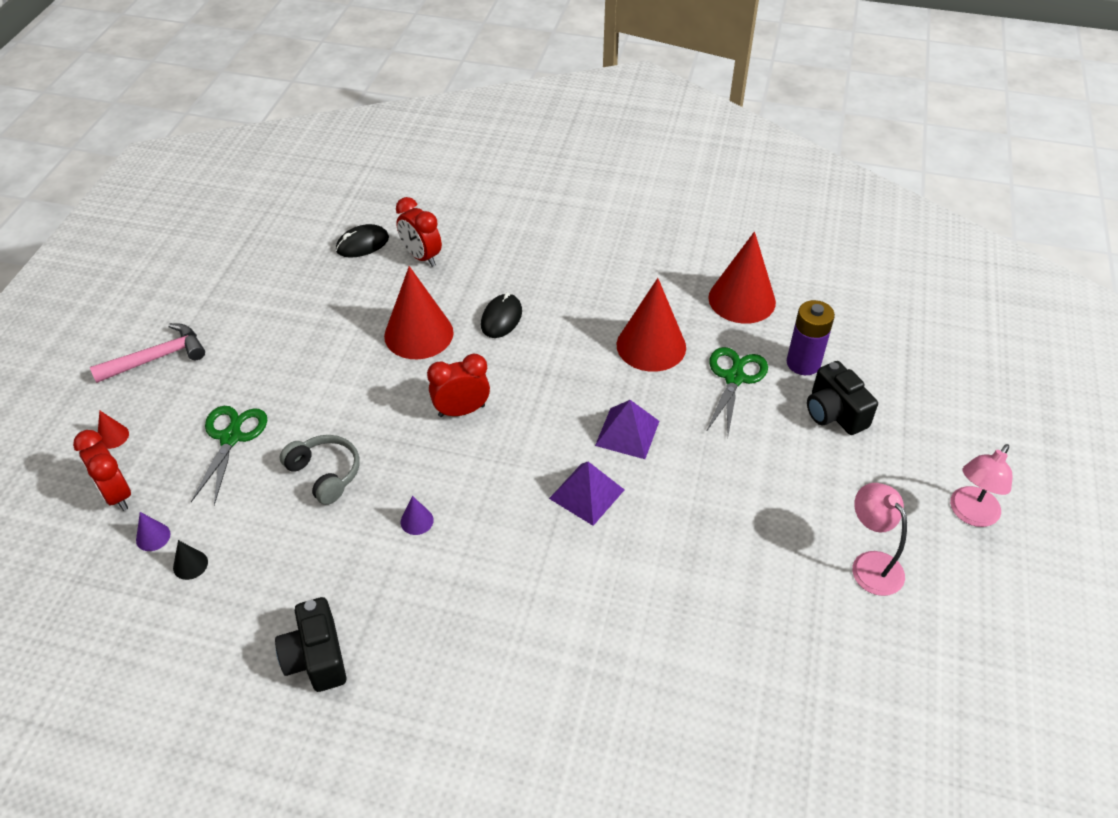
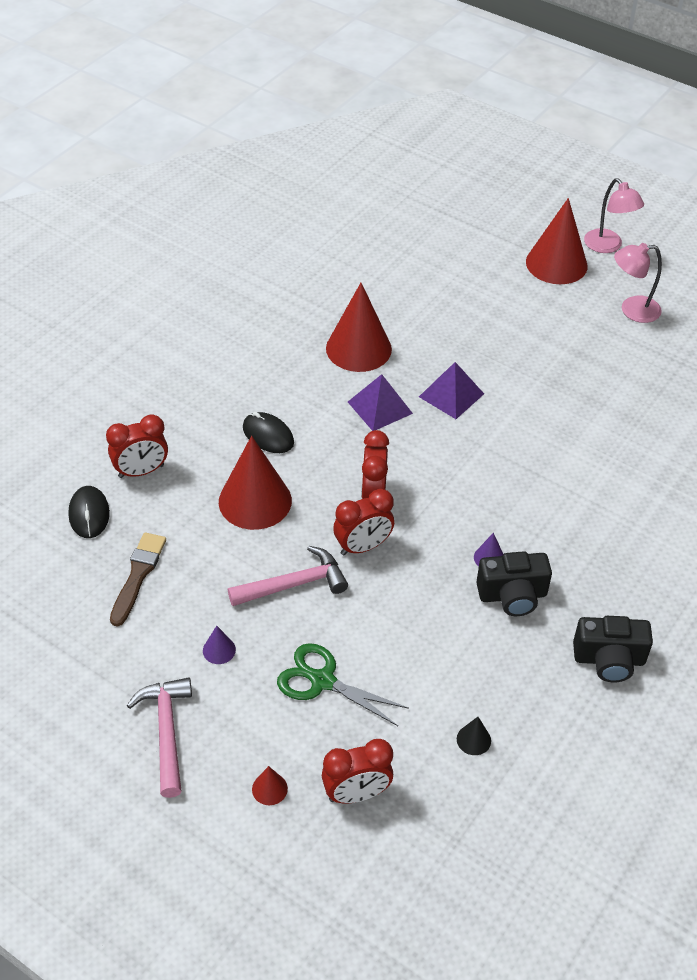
camera: 70 degrees left, 0 degrees up
(153, 537) = (426, 767): purple cone -> purple cone (219, 650)
(309, 291) = (138, 575): none -> brown brush
(325, 474) = (405, 613): grey headphones -> none
(332, 387) = (294, 584): none -> pink hammer
(394, 421) = (363, 546): none -> red clock
(587, 494) = (505, 439): purple pyramid -> purple pyramid (380, 407)
(734, 378) = (422, 313): green scissors -> none
(742, 299) = (334, 276): red cone -> red cone (556, 264)
(803, 363) = (426, 269): purple battery -> none
(834, 413) = (486, 273): black camera -> black camera (512, 595)

